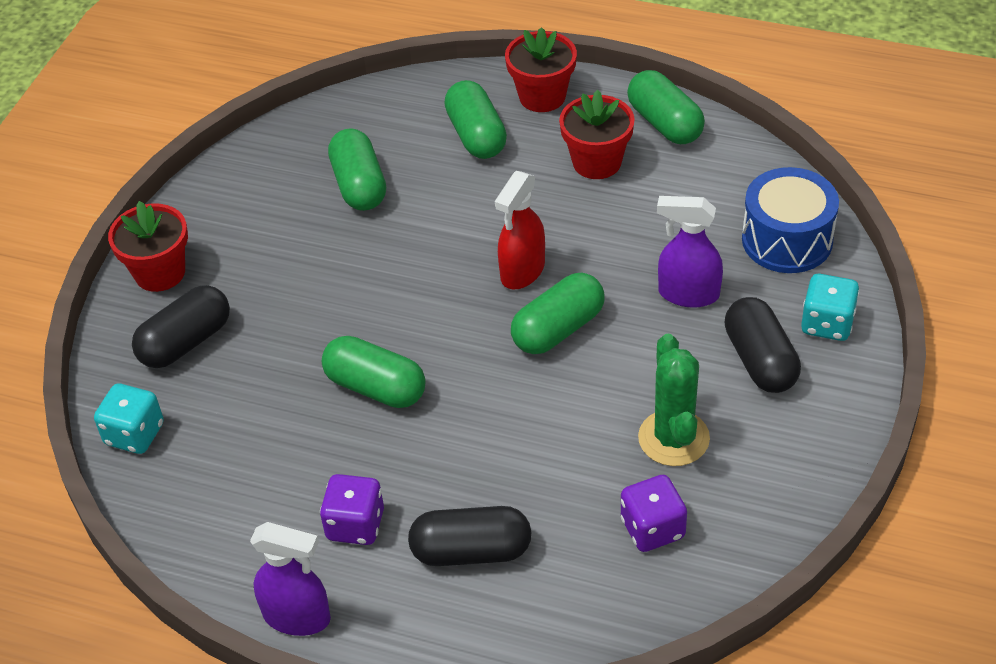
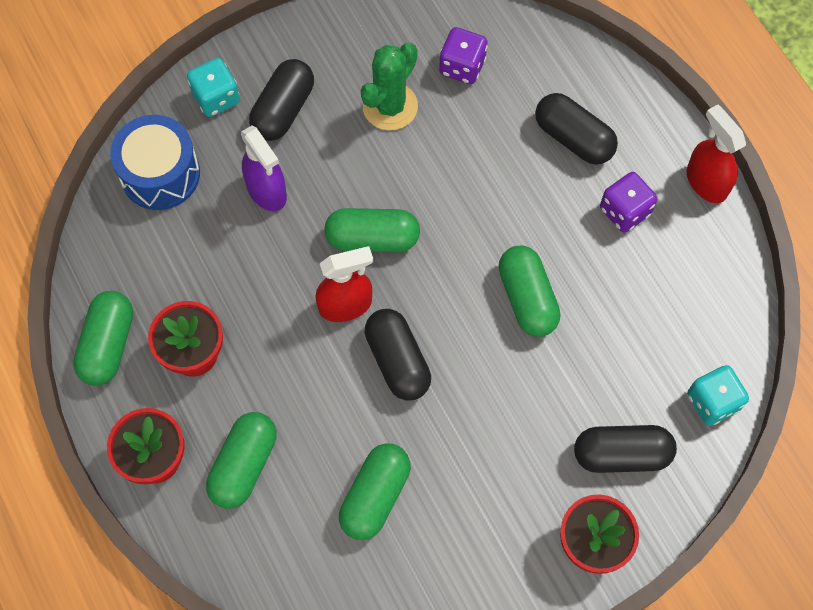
camera: 140 degrees left, 20 degrees up
(297, 617) = (706, 182): purple spray bottle -> red spray bottle
(436, 268) = (397, 361): none -> black capsule

